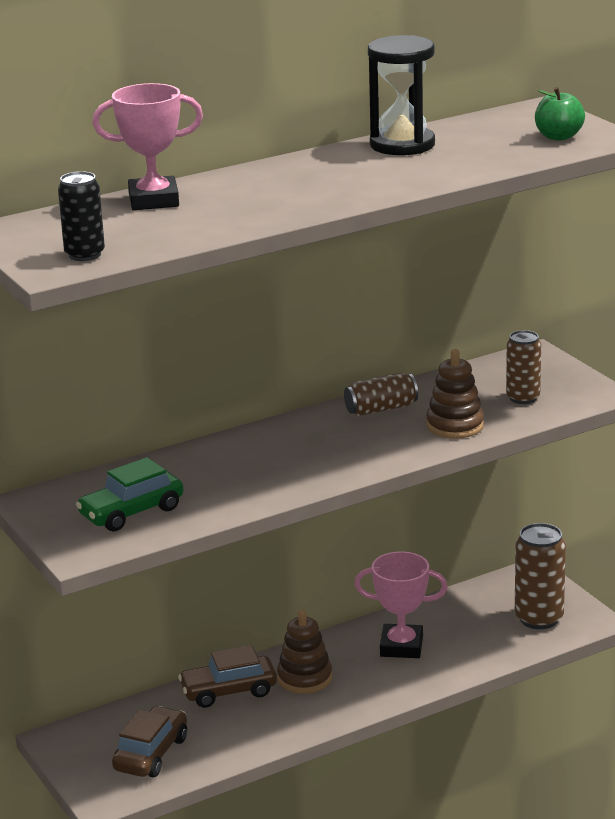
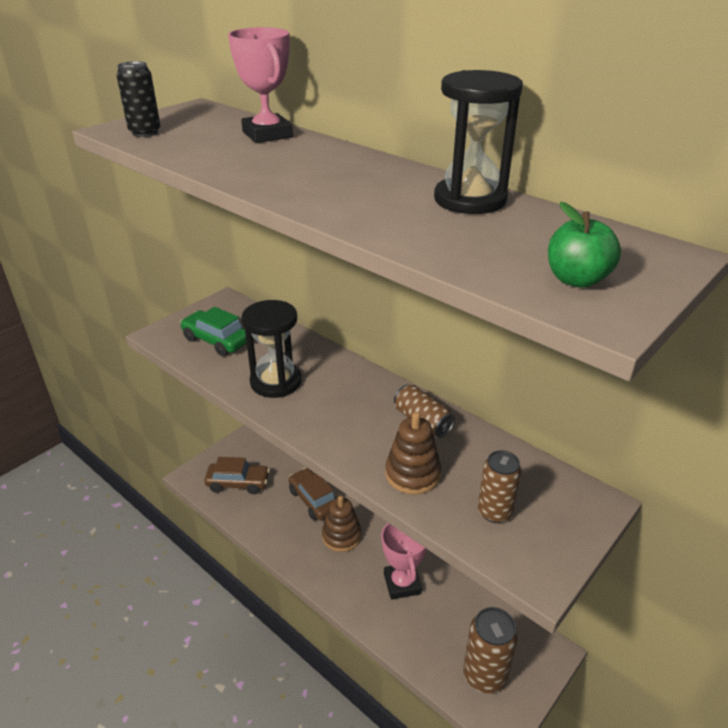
camera: 70 degrees right, 10 degrees up
(254, 480) = (276, 382): none -> black hourglass

